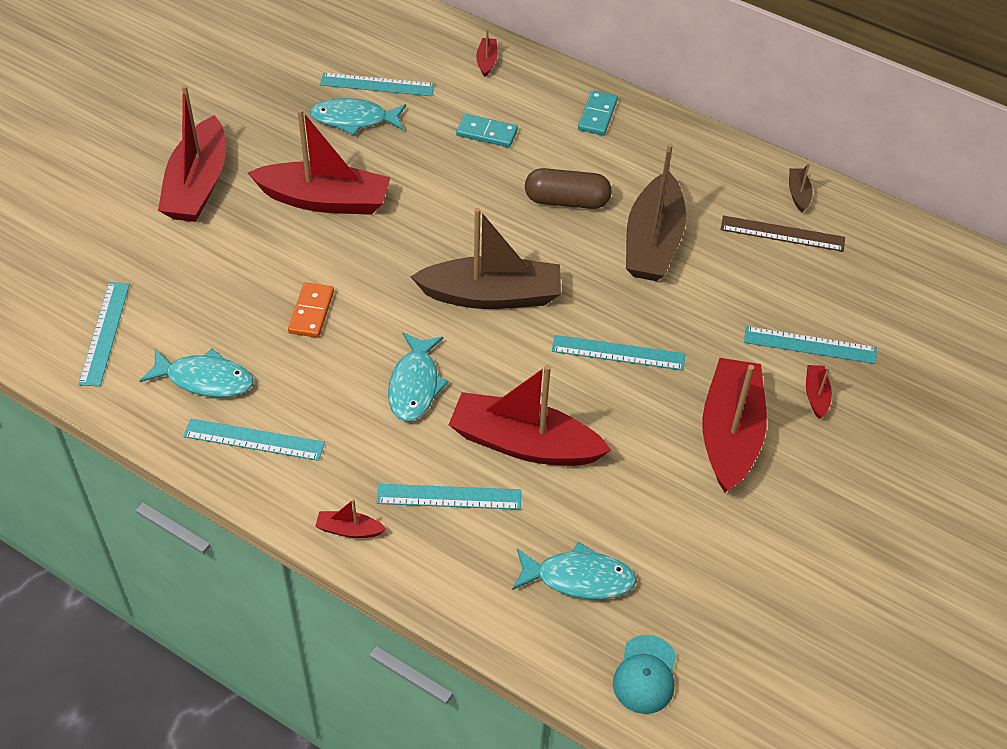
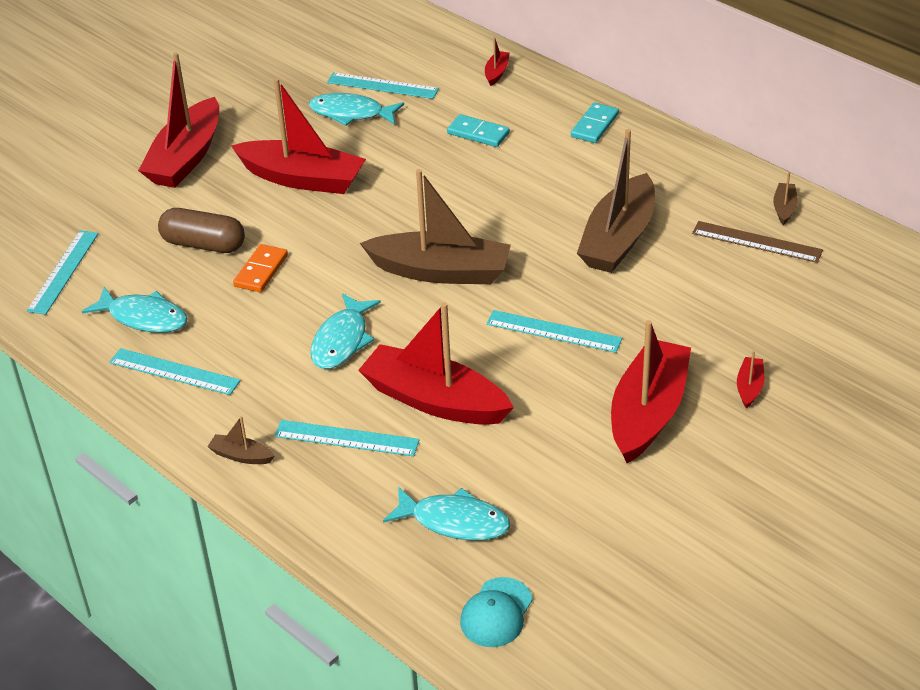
camera: 15 degrees right, 10 degrees down
(349, 530) = (241, 456): red boat -> brown boat
(567, 201) = (541, 197): brown capsule -> brown capsule (203, 244)
(810, 345) = (756, 342): turquoise ruler -> none

